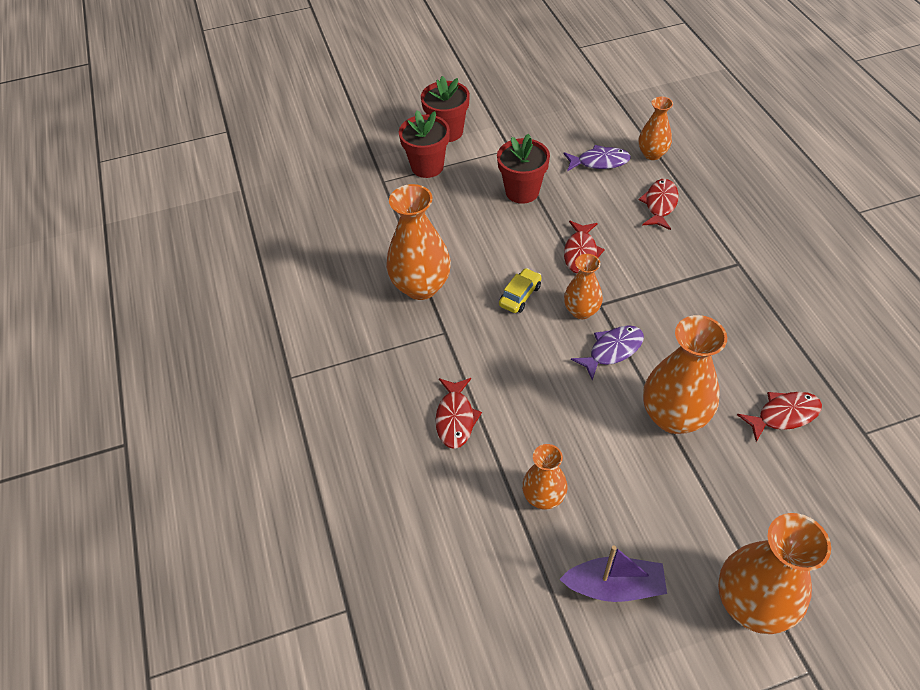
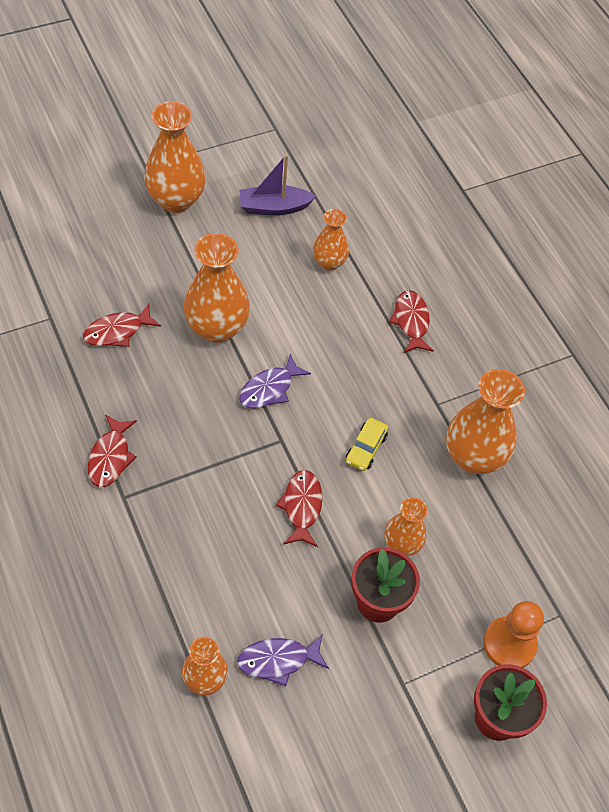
camera: 165 degrees right, 5 degrees up
(427, 166) = (509, 644): red flower pot -> orange pawn
(581, 311) = (300, 432): orange vase -> orange vase (402, 544)
(660, 204) = (203, 584): red fish -> red fish (110, 457)

